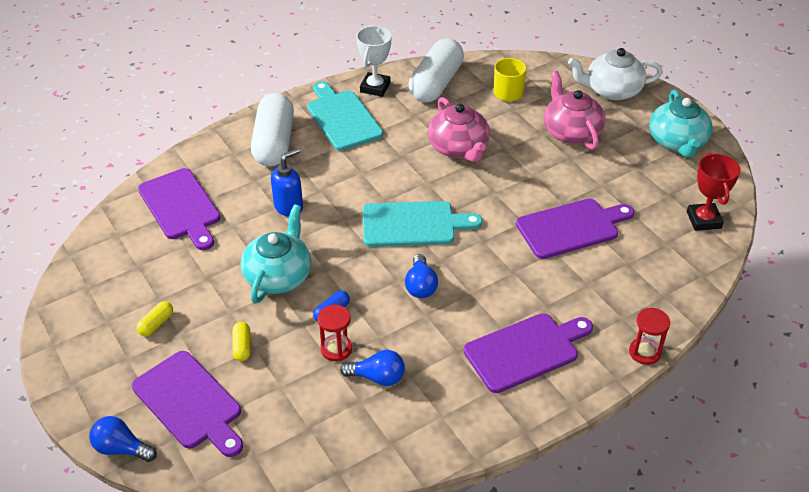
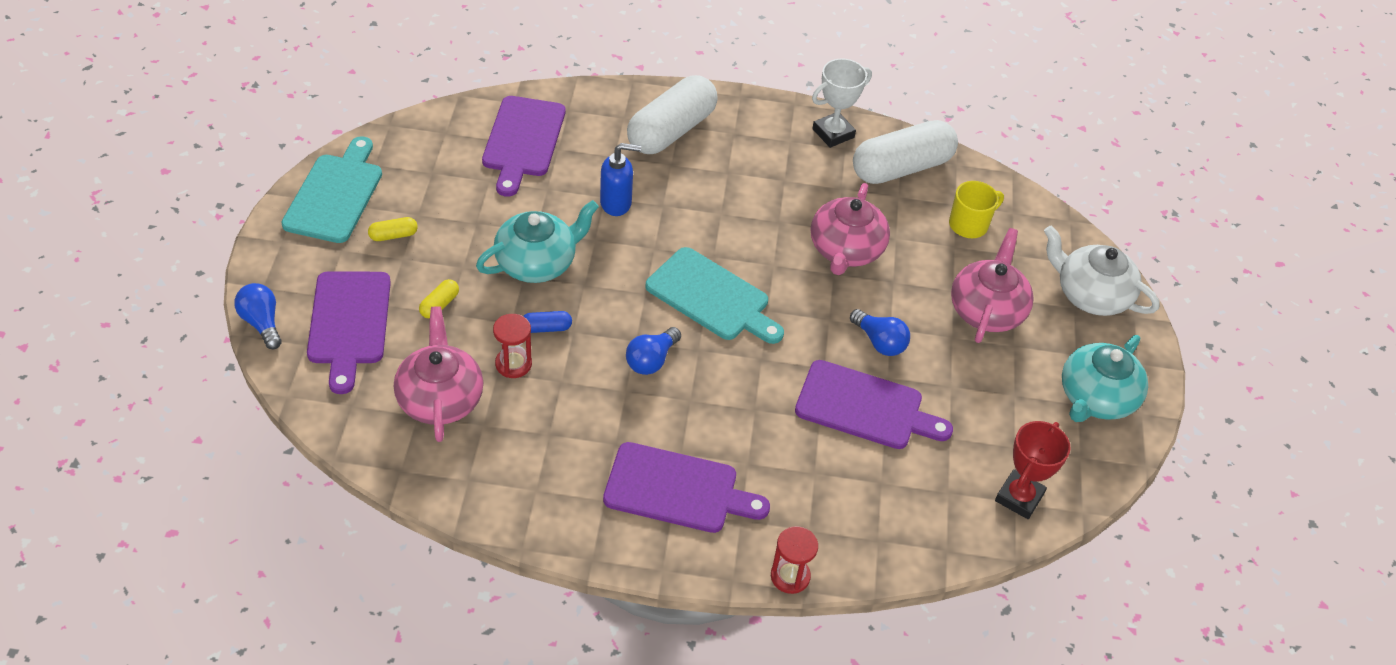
camera: 35 degrees right, 5 degrees up
(312, 405) = (440, 398): none -> pink teapot
(342, 118) = (764, 146): turquoise cutting board -> turquoise cutting board (335, 194)
(377, 377) = (520, 414): blue light bulb -> blue light bulb (879, 342)

